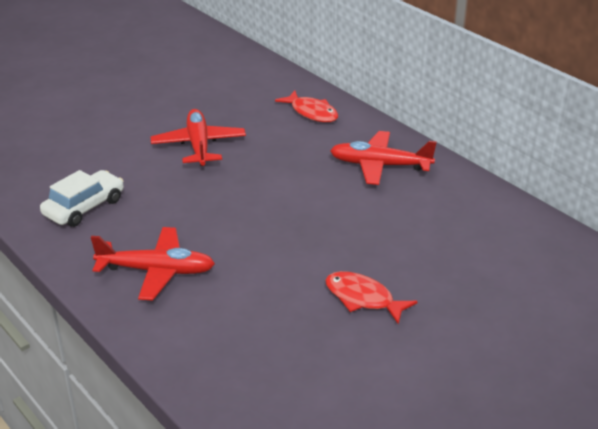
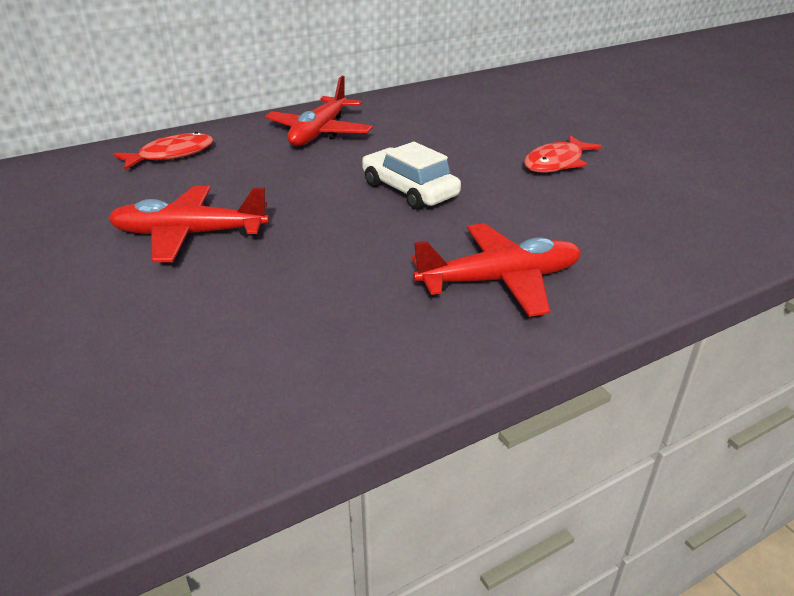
camera: 80 degrees left, 0 degrees up
(84, 207) = (309, 347): white car -> white car (409, 190)
(157, 271) = (500, 280): red plane -> red plane turned 60 degrees clockwise

